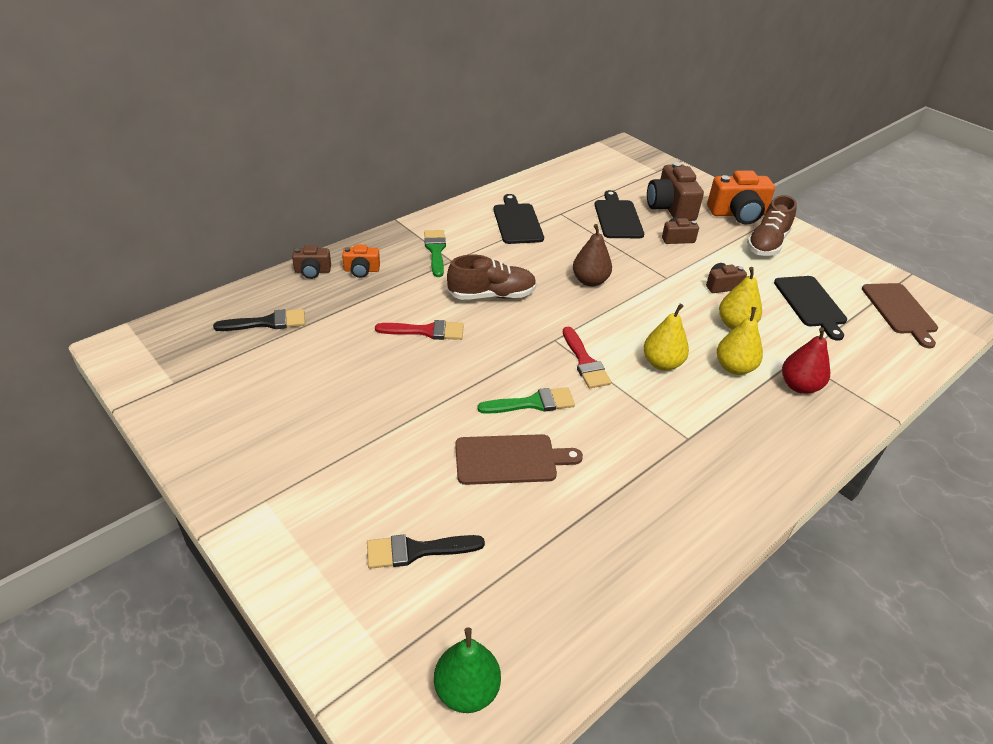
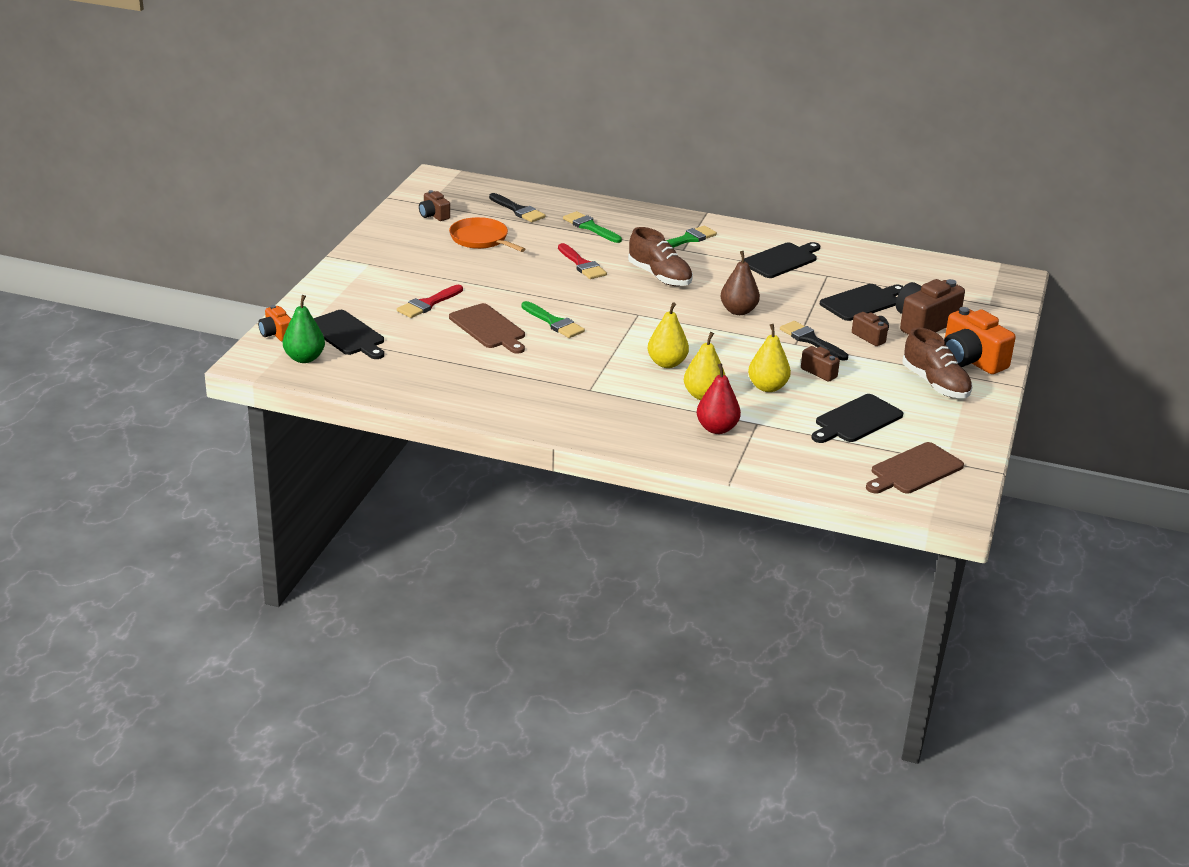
camera: 60 degrees right, 10 degrees down
(302, 377) = (481, 239): none -> orange pan
(312, 271) = (594, 205): brown camera -> brown camera (434, 215)
(354, 293) = (590, 227): none -> green brush
(361, 270) = (620, 221): orange camera -> orange camera (276, 334)
(417, 551) = (381, 318): black brush -> black brush (811, 340)
(433, 607) = (347, 334): none -> black cutting board
(585, 362) = (627, 332): red brush -> red brush (428, 304)
(767, 243) = (935, 384): brown shoe -> brown shoe turned 120 degrees counterclockwise

